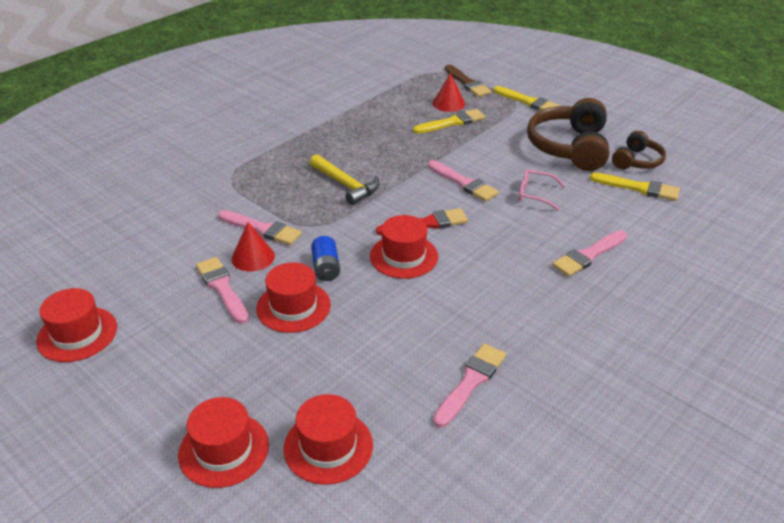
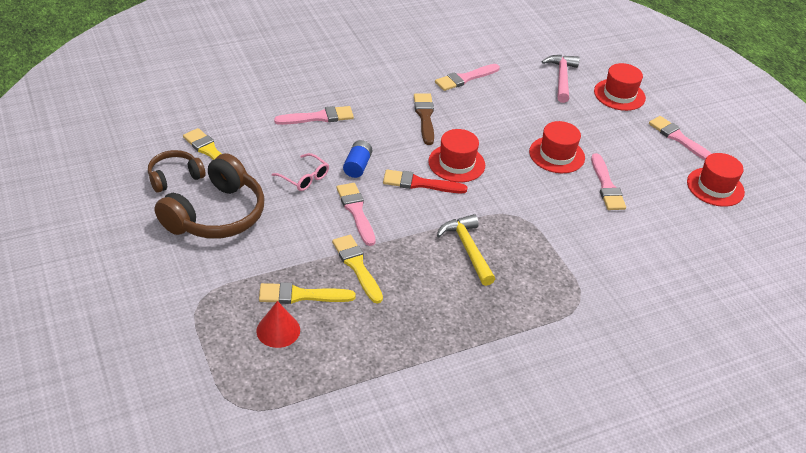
camera: 160 degrees left, 5 degrees up
(253, 257) = (577, 203): red cone -> none
(262, 229) = (563, 227): pink brush -> pink brush (679, 138)
(326, 268) = (521, 175): blue battery -> blue battery (357, 166)
(328, 446) = (561, 78): red hat -> pink hammer
(467, 83) = (220, 362): brown brush -> brown brush (425, 116)
(528, 102) = (183, 296): yellow brush -> yellow brush (357, 266)

